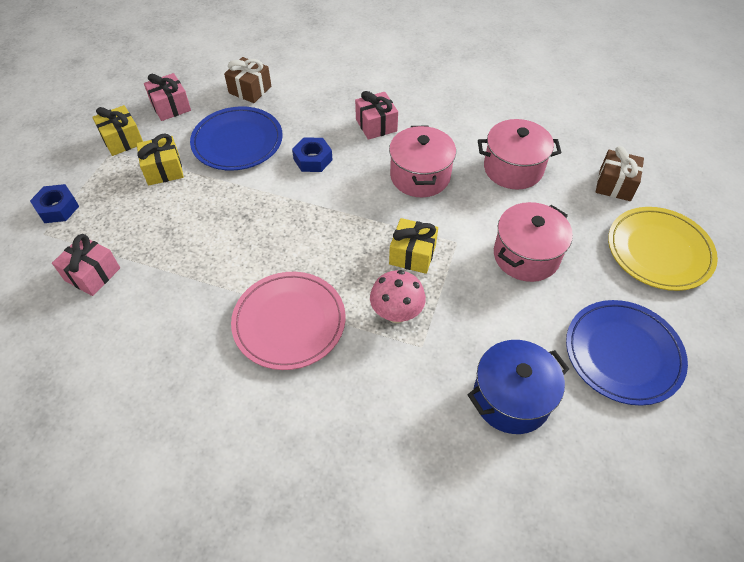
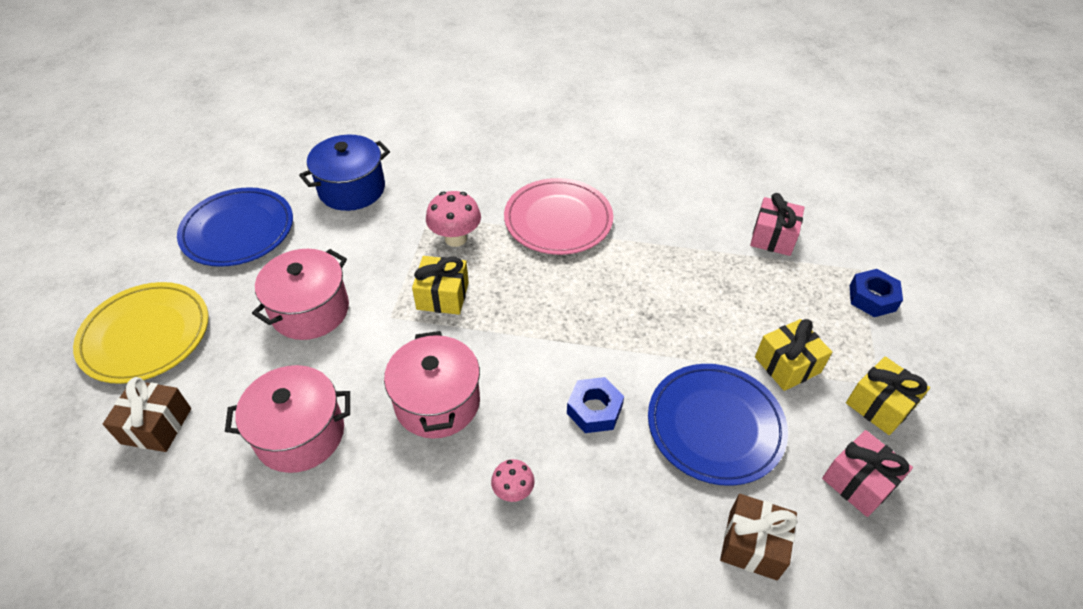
camera: 170 degrees right, 5 degrees down
(376, 125) = (513, 491): pink gift -> pink mushroom

